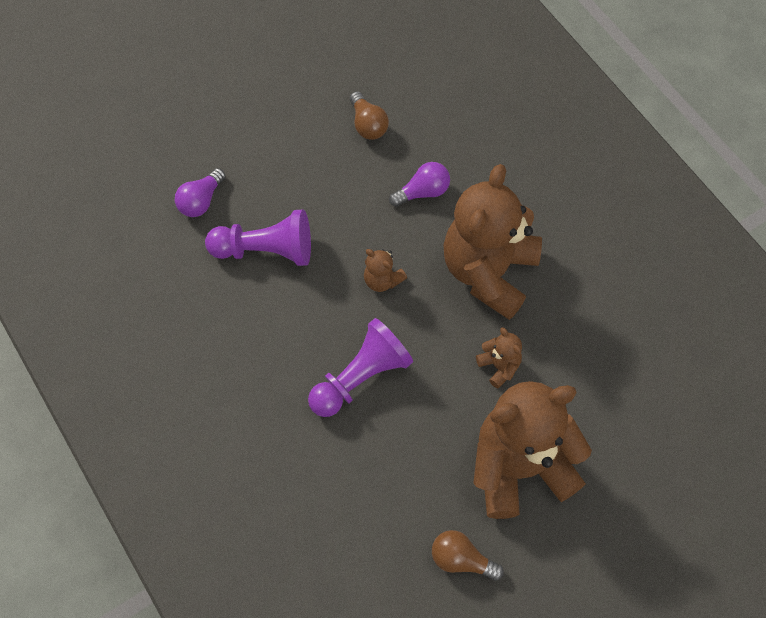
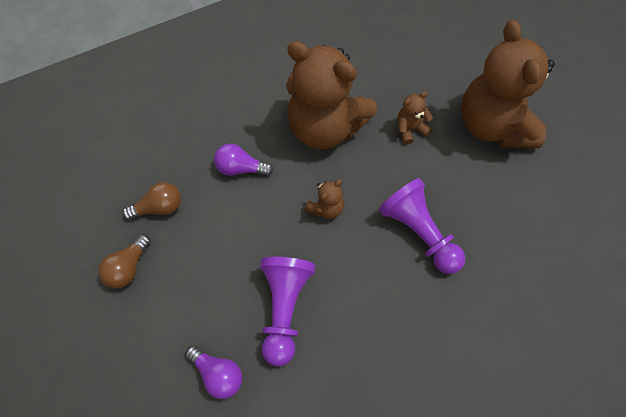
camera: 85 degrees left, 0 degrees up
(423, 192) = (240, 168): purple light bulb -> purple light bulb turned 60 degrees counterclockwise
(461, 559) = (570, 172): brown light bulb -> brown light bulb (128, 267)

